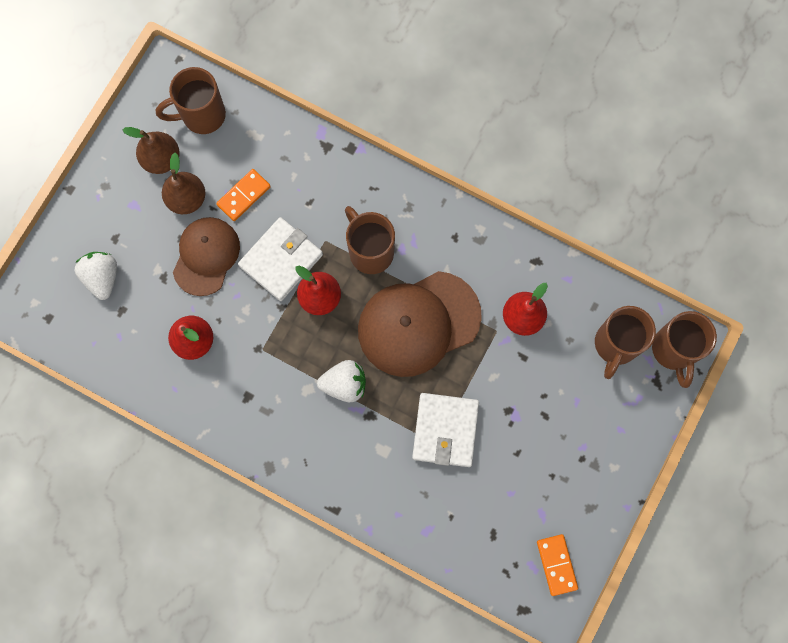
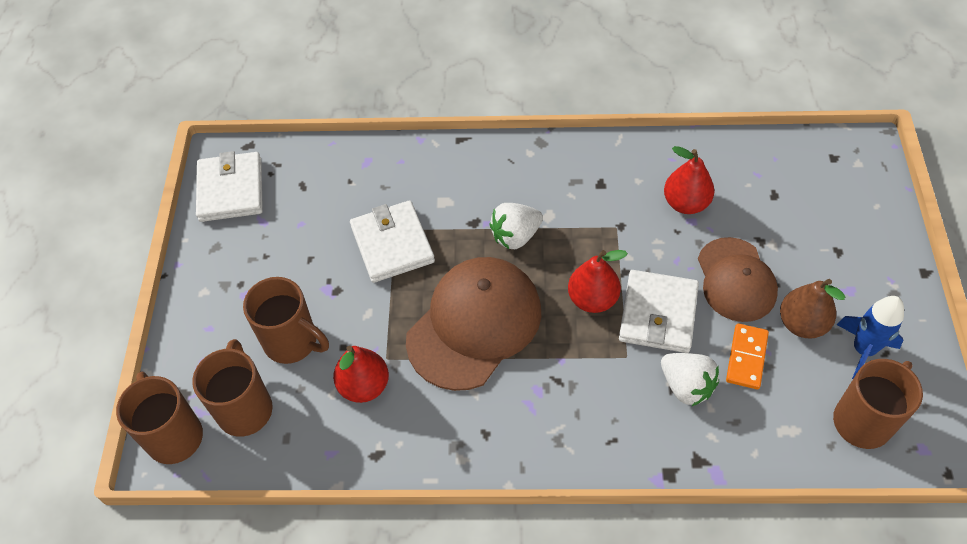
camera: 155 degrees right, 20 degrees down
(102, 277) = (817, 212): white strawberry -> white strawberry (686, 386)
(161, 159) = (863, 349): brown pear -> blue rocket
(370, 251) = (570, 370): brown mug -> brown mug (292, 342)
(557, 564) = (231, 190): orange domino -> white wallet

